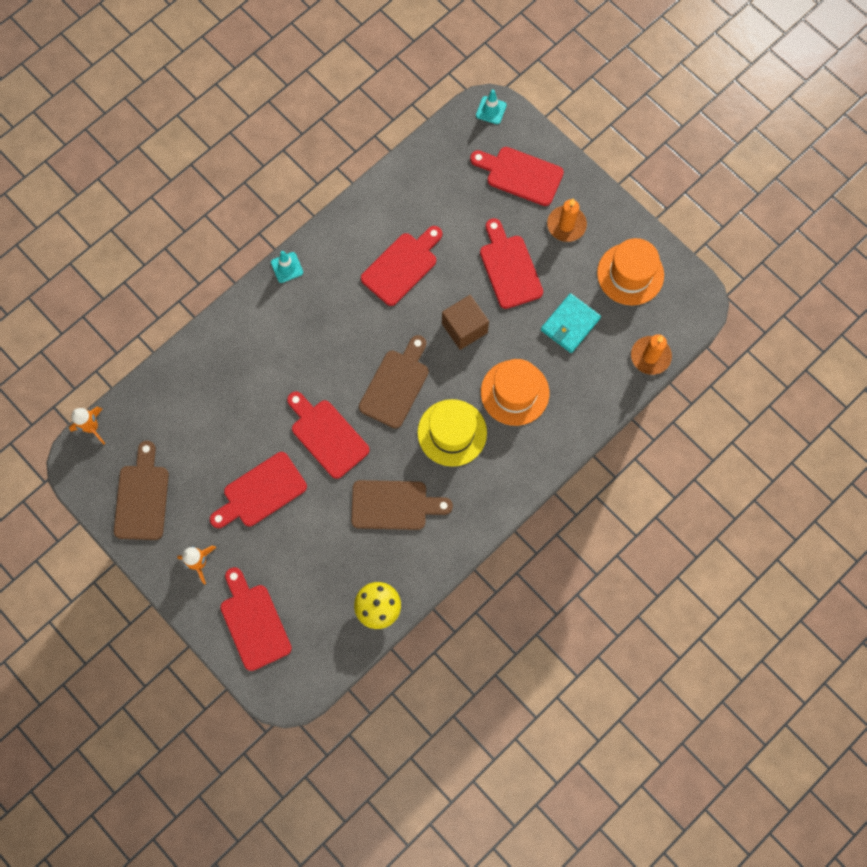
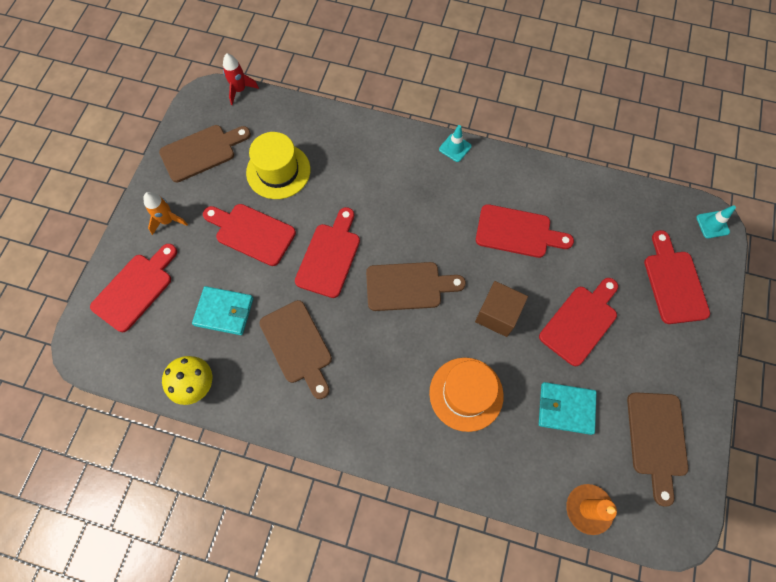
camera: 60 degrees right, 5 degrees down
(92, 427) = (240, 90): orange rocket -> red rocket
(325, 553) = (224, 311): none -> turquoise wallet
(452, 432) = (393, 358): yellow hat -> yellow hat (278, 171)
(566, 225) = (659, 350): orange candle -> none
(630, 274) = (657, 439): orange hat -> brown cutting board

